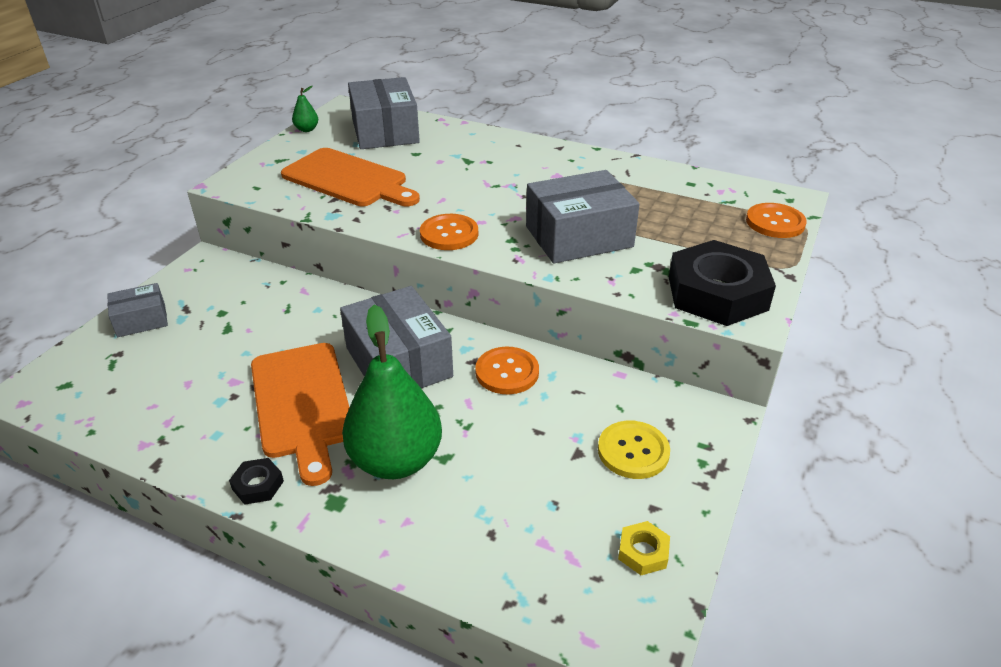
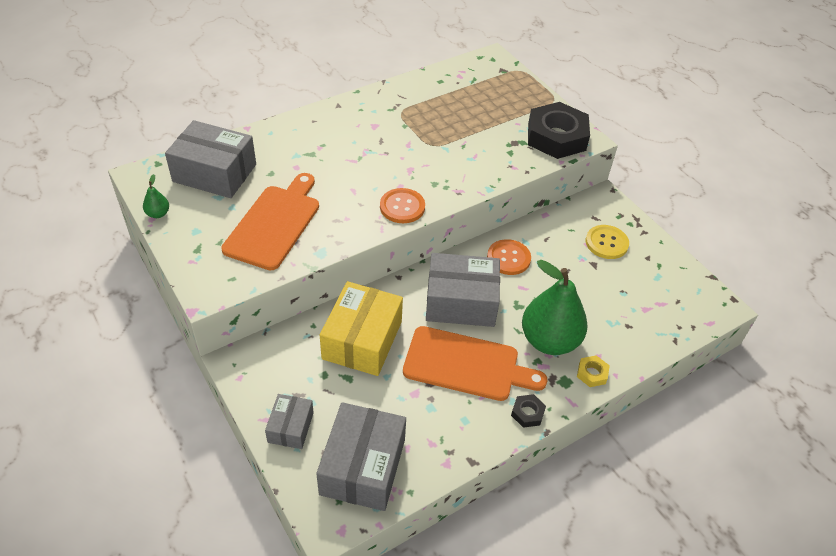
camera: 60 degrees left, 10 degrees up
(285, 317) = (362, 340): none -> yellow box
(348, 179) = (275, 223): orange cutting board -> orange cutting board turned 45 degrees counterclockwise
(578, 236) = (457, 155): grey box -> grey box (362, 466)
(643, 552) = (672, 277): yellow nut -> yellow nut (592, 373)
(775, 222) = (510, 78): orange button -> none

